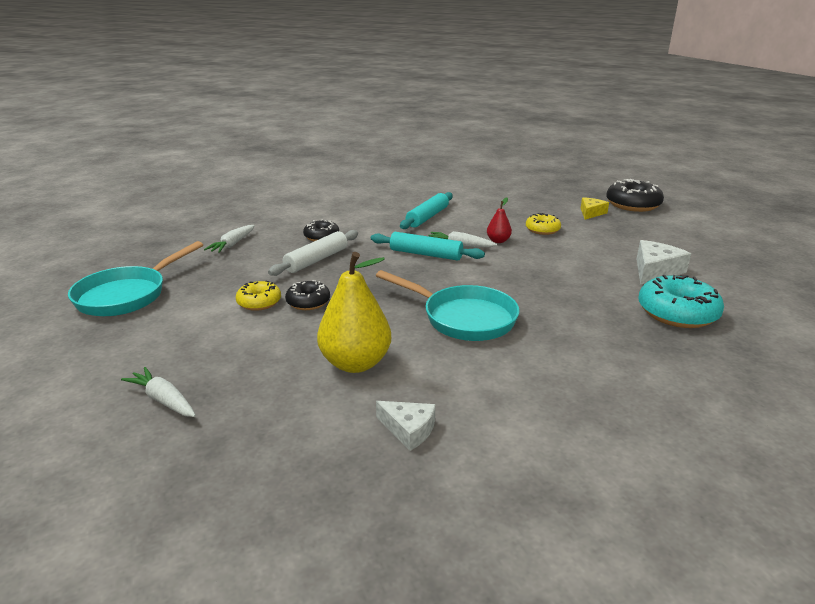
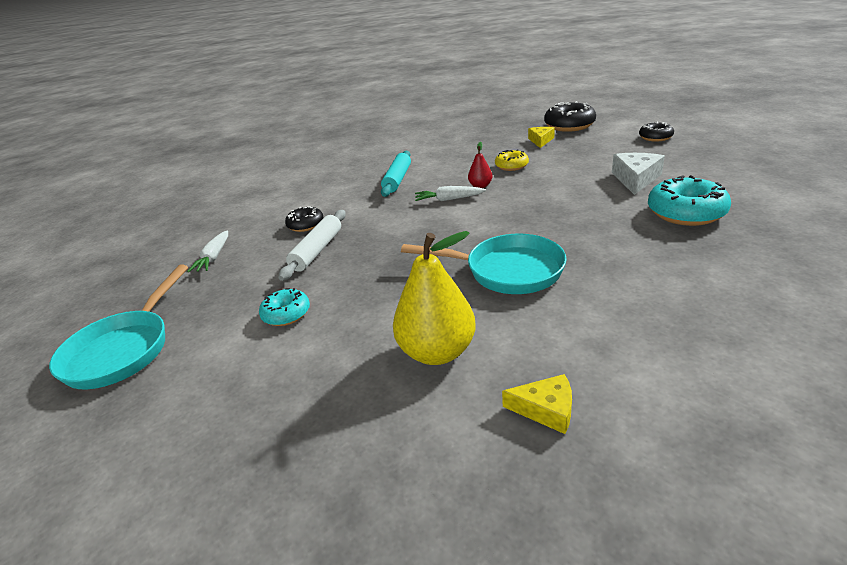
camera: 15 degrees left, 5 degrees up
(163, 400) = (249, 469): white carrot -> none
(259, 302) = (286, 314): yellow donut -> turquoise donut
(308, 302) = (340, 298): black donut -> black donut (655, 137)
(408, 429) = (546, 410): white cheese -> yellow cheese
(426, 254) = (423, 216): turquoise rolling pin -> none

